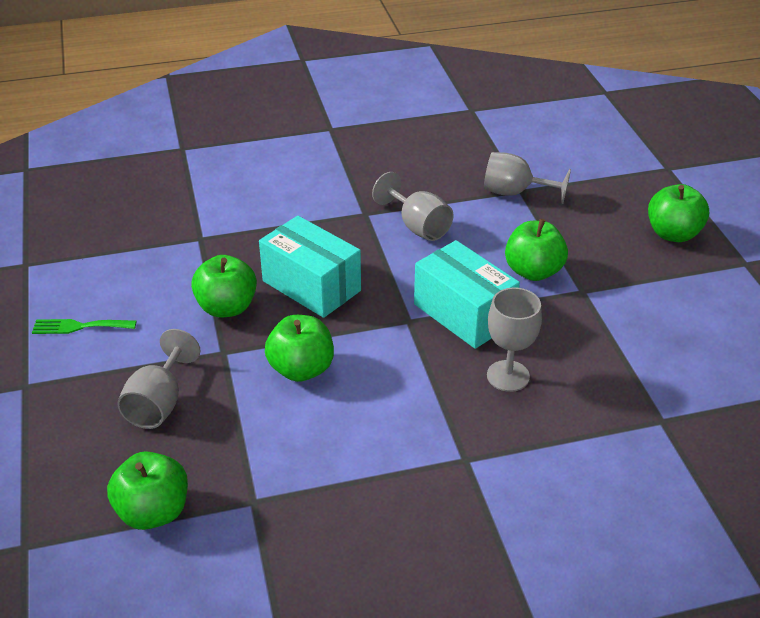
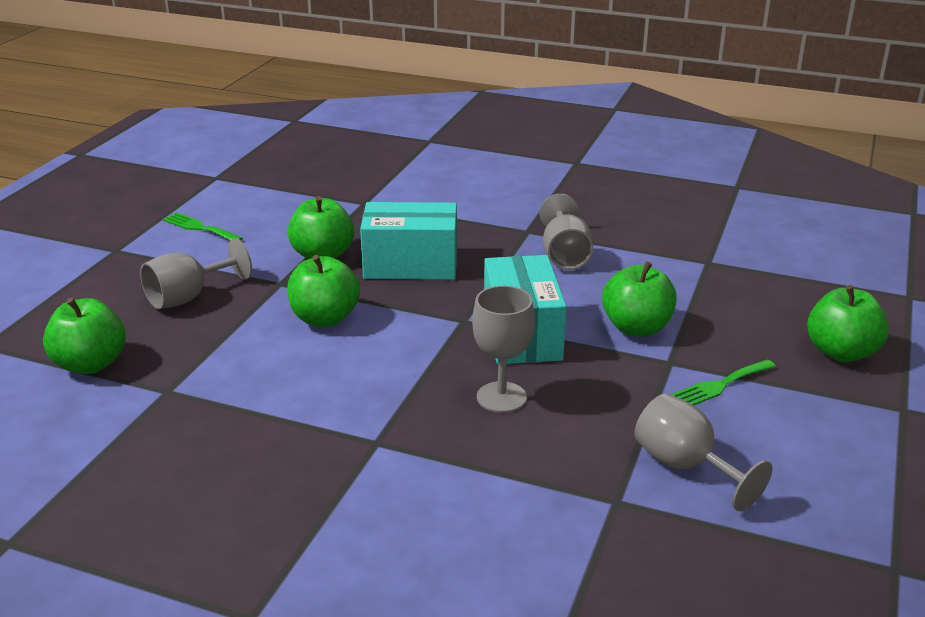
camera: 35 degrees right, 10 degrees down
(311, 286) = (411, 265): turquoise box -> turquoise box turned 75 degrees counterclockwise
(514, 193) = (698, 261): grey goblet -> grey goblet (685, 466)
(631, 295) = (720, 385): none -> green fork

